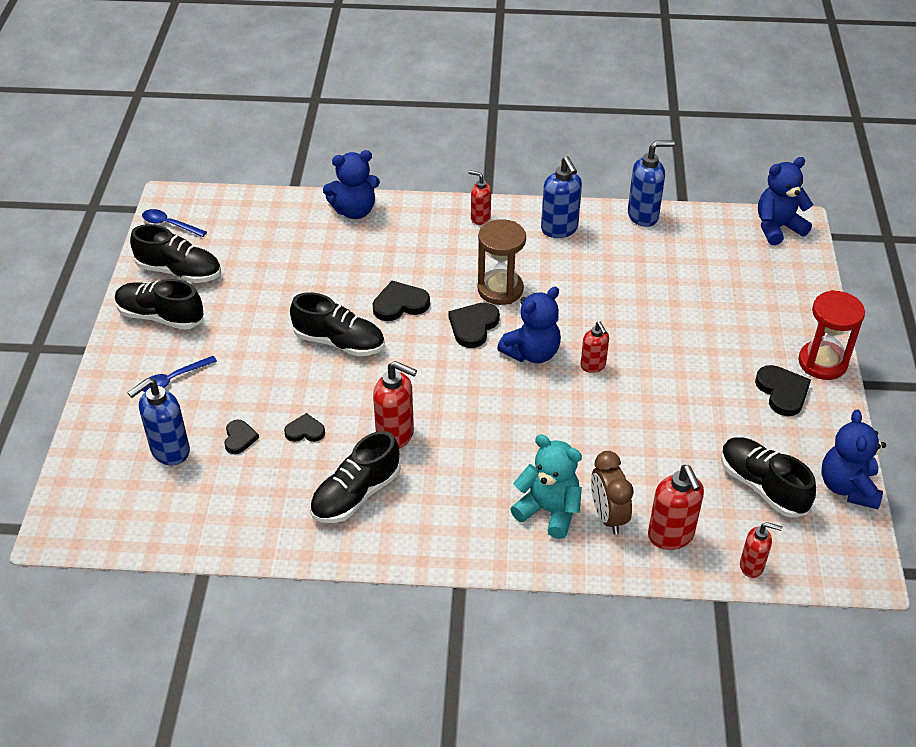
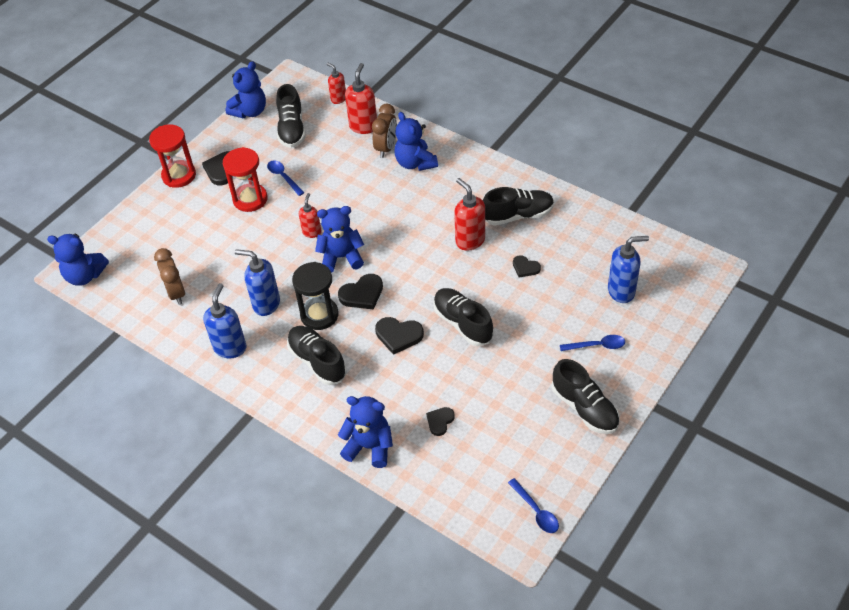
camera: 145 degrees left, 5 degrees up
(179, 271) = (550, 449): black shoe -> black shoe (317, 361)
(239, 438) = (571, 281): black heart -> black heart (440, 421)
(480, 218) = (277, 388): red soap dispenser -> none
(500, 289) = (319, 315): brown hourglass -> black hourglass
(549, 511) = (415, 163): turquoise teddy bear -> blue teddy bear
(643, 216) = (160, 330): blue soap dispenser -> blue soap dispenser (266, 304)
(668, 250) = (176, 293): none -> brown clock
(698, 415) = (283, 177): none -> blue spoon
(705, 372) = (250, 199): none -> red hourglass

